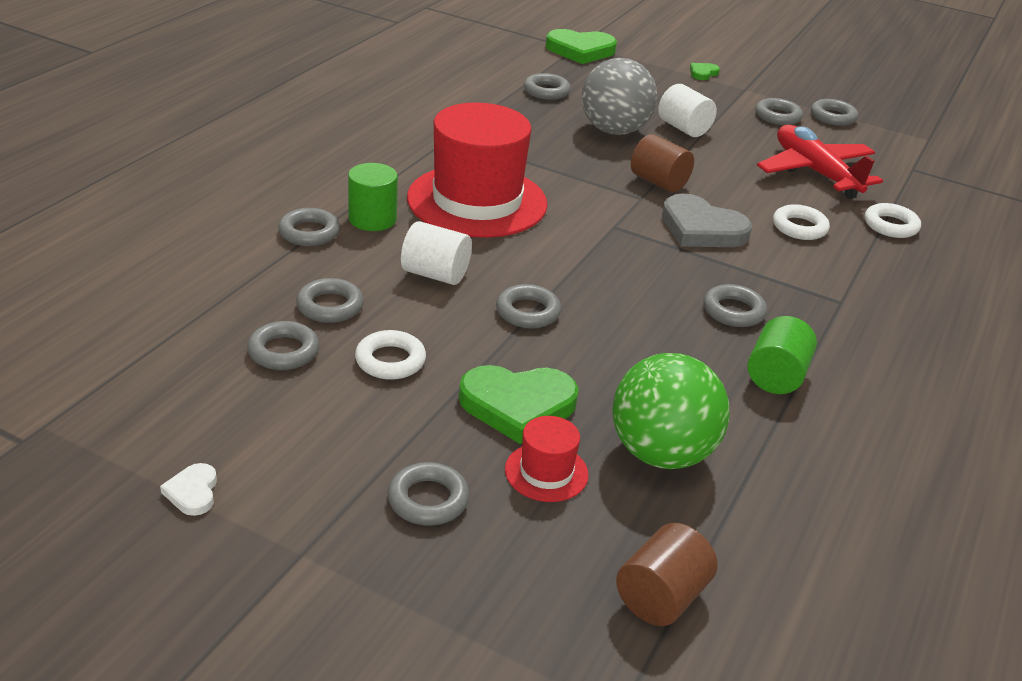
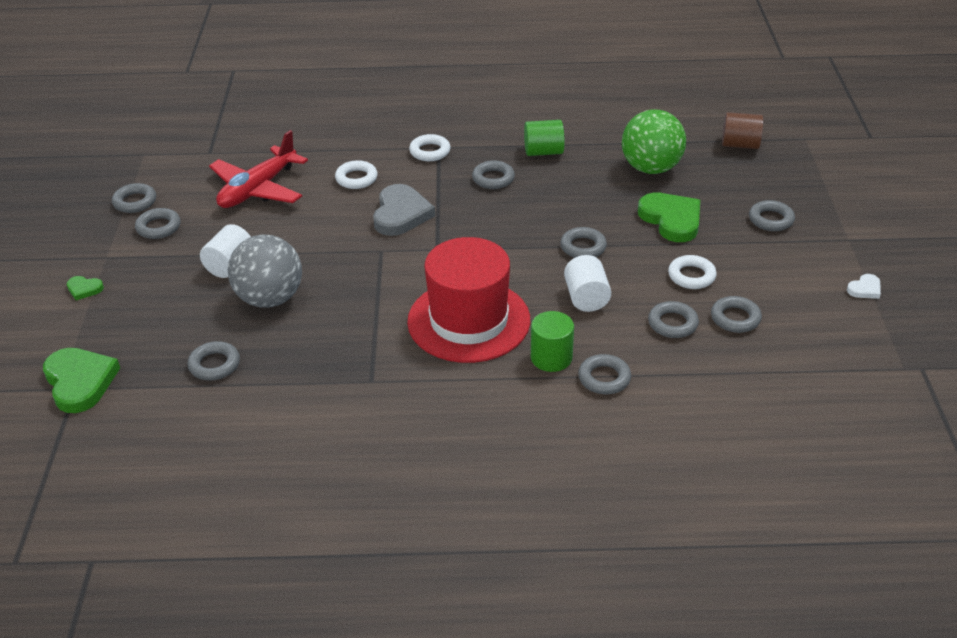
camera: 115 degrees left, 5 degrees up
(546, 472) = (707, 194): red hat -> none
(658, 182) = (347, 250): brown cylinder -> none
(890, 225) = (316, 147): white ring -> white ring (430, 151)

